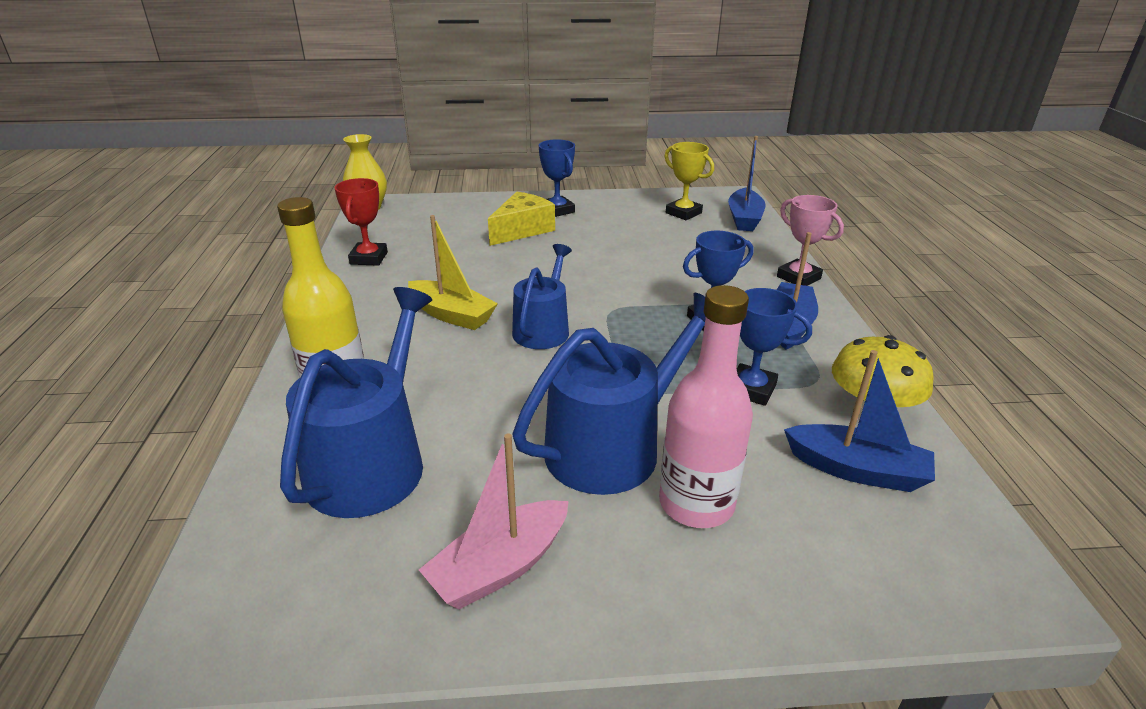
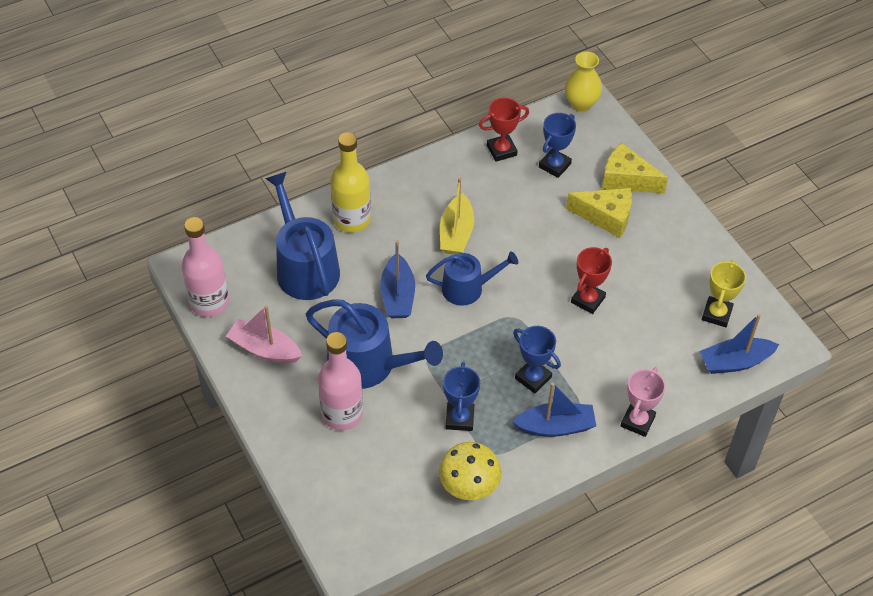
camera: 65 degrees right, 20 degrees up
(323, 624) = (209, 302): none -> pink bottle
(371, 462) = (304, 267): blue watering can -> blue watering can turned 105 degrees counterclockwise
(487, 211) = (626, 179): none -> yellow cheese
(557, 210) = (659, 224): blue trophy -> blue trophy (554, 165)
(620, 264) = (588, 300): none -> red trophy
(857, 470) = (406, 484): blue boat -> blue boat (397, 295)

